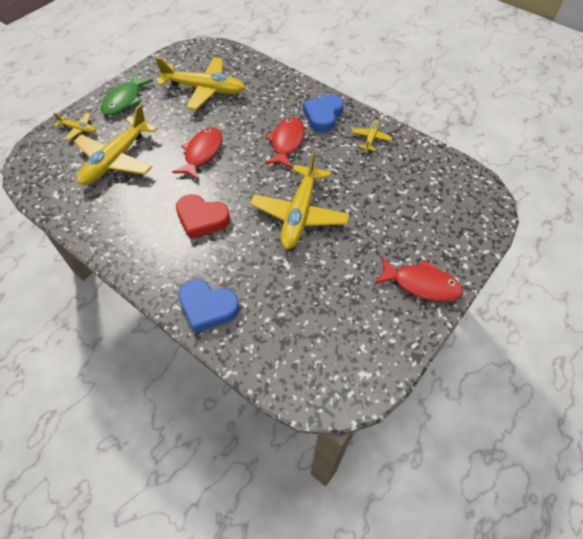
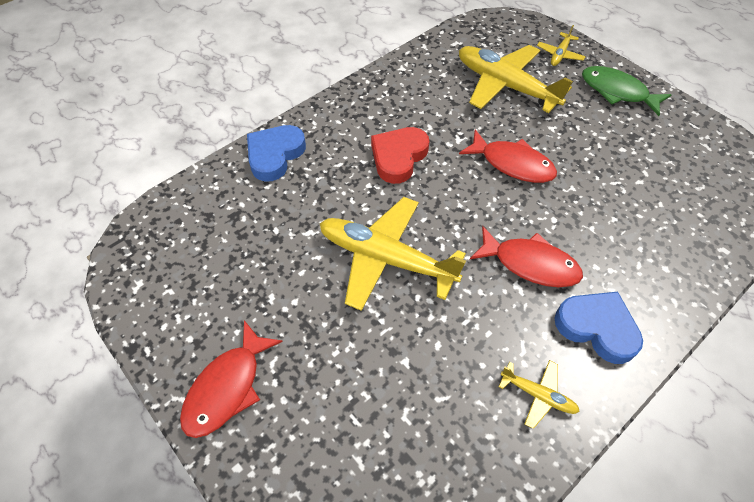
camera: 100 degrees right, 0 degrees up
(204, 89) = (651, 174): yellow plane -> none

